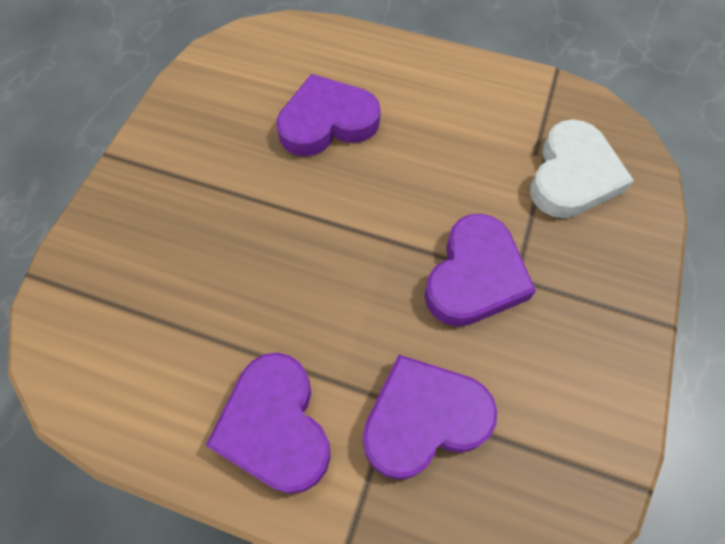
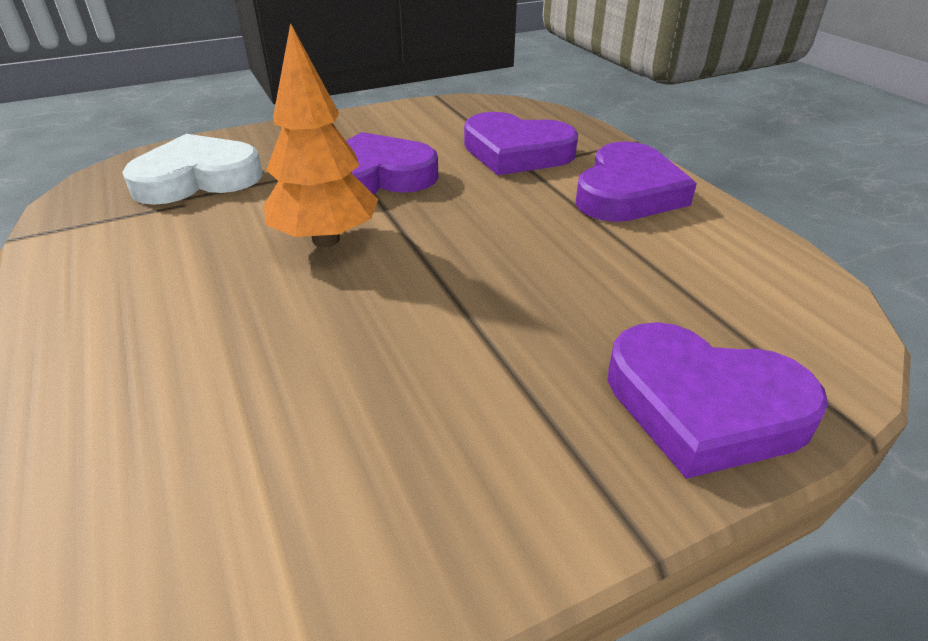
camera: 135 degrees left, 25 degrees down
(327, 122) = (284, 350): purple heart -> purple heart (703, 406)
(410, 193) = (326, 240): none -> orange tree

